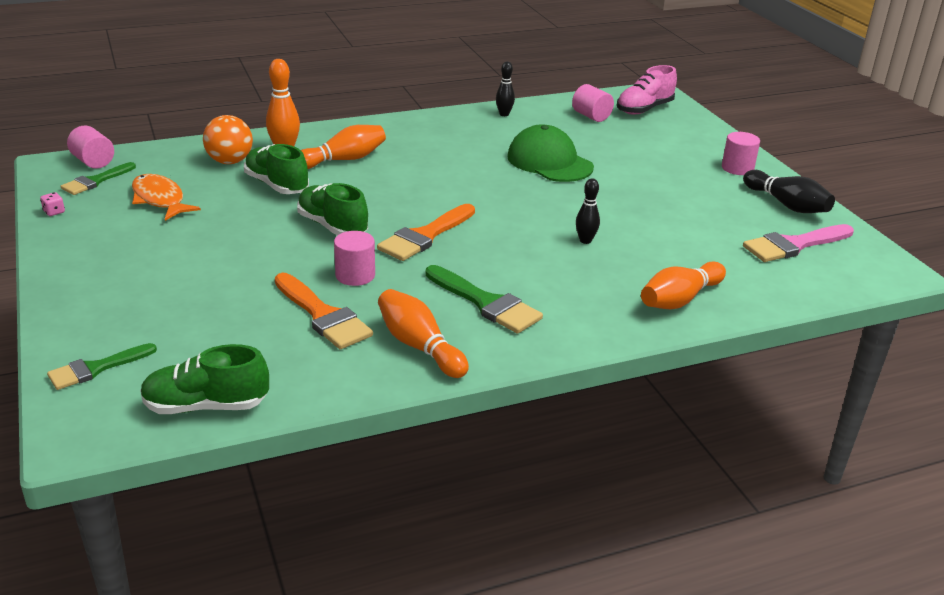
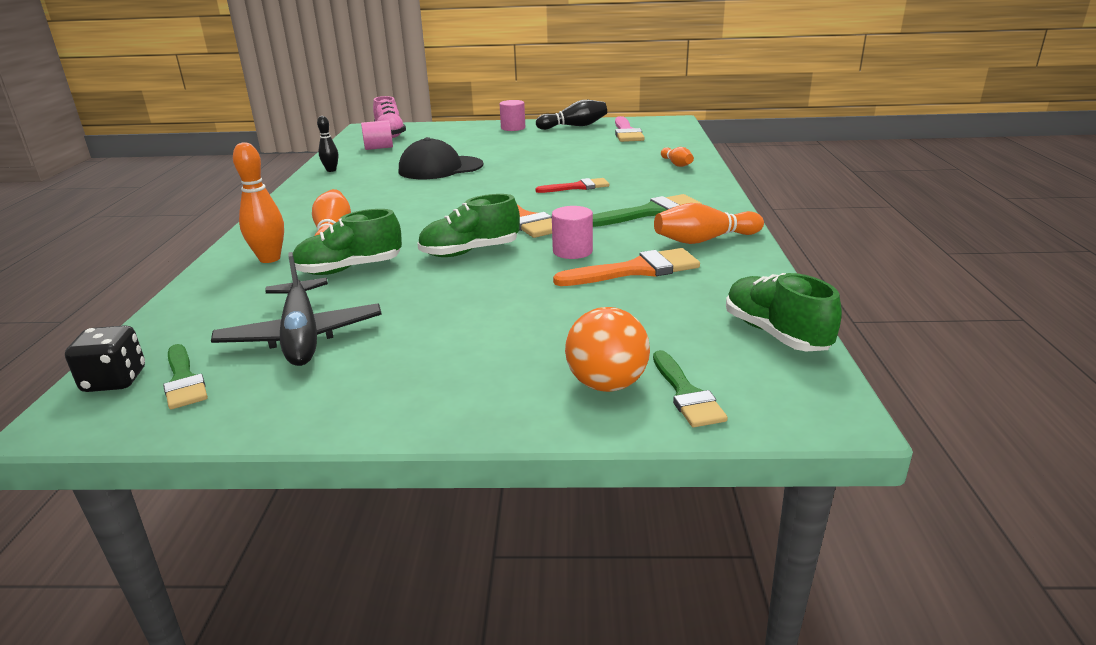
camera: 65 degrees left, 5 degrees down
(54, 212) = (241, 418): pink dice -> none
(93, 162) = (115, 380): pink cylinder -> black dice
(160, 199) = (301, 336): orange fish -> black plane
(206, 406) = (775, 334): green shoe -> green shoe turned 135 degrees clockwise
(230, 161) = (255, 288): orange ball -> orange ball (607, 384)
(542, 247) = (577, 187): none -> red brush
(549, 162) = (440, 168): green cap -> black cap
(585, 240) = (578, 175): black bowling pin -> none
(679, 299) = (676, 164): orange bowling pin -> orange bowling pin, size x0.63

